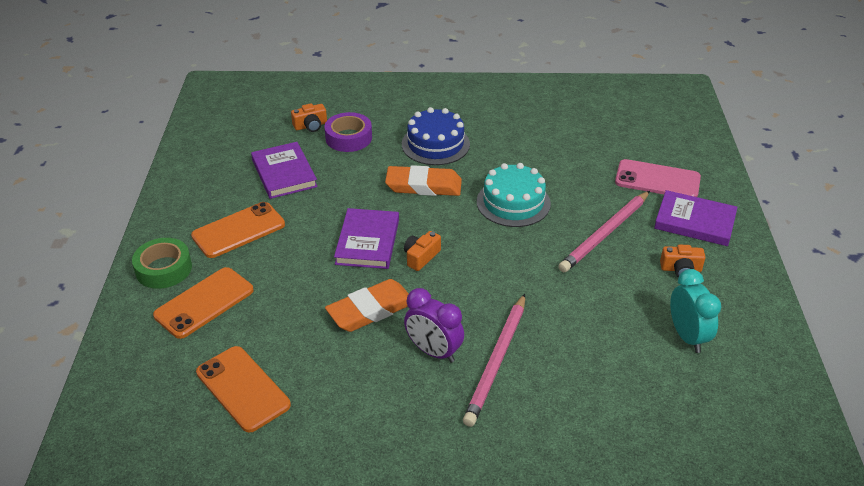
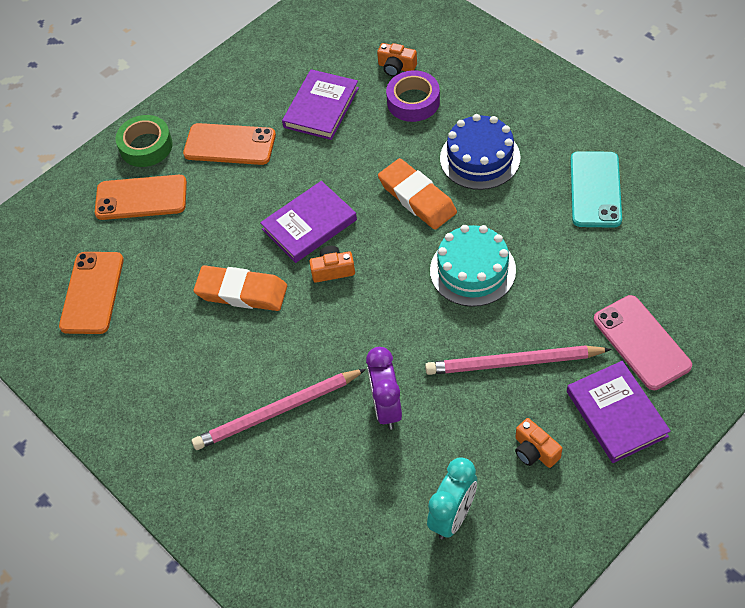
camera: 50 degrees right, 15 degrees up
(433, 351) = (243, 365): purple clock -> purple clock (386, 407)
(527, 123) = (595, 189): none -> turquoise phone

